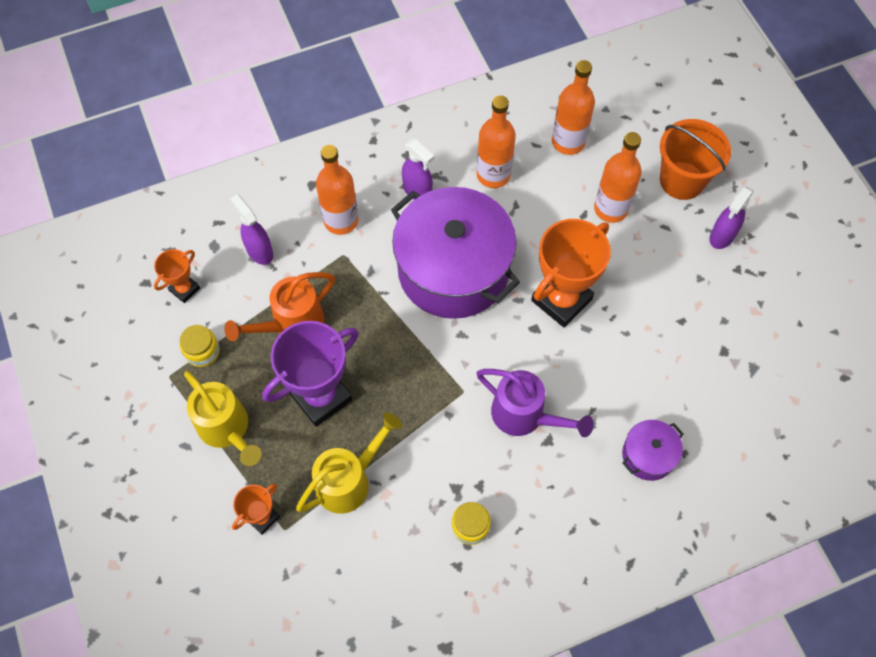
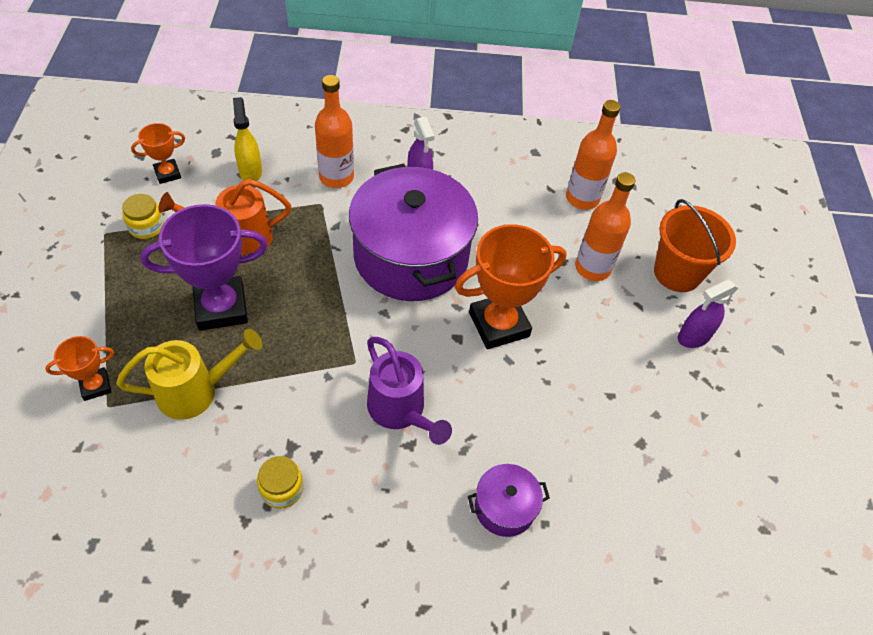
camera: 20 degrees right, 10 degrees down
(227, 429) = (120, 297): yellow watering can -> none
(259, 251) = (250, 171): purple spray bottle -> yellow spray bottle
(493, 175) = (496, 196): orange bottle -> none

